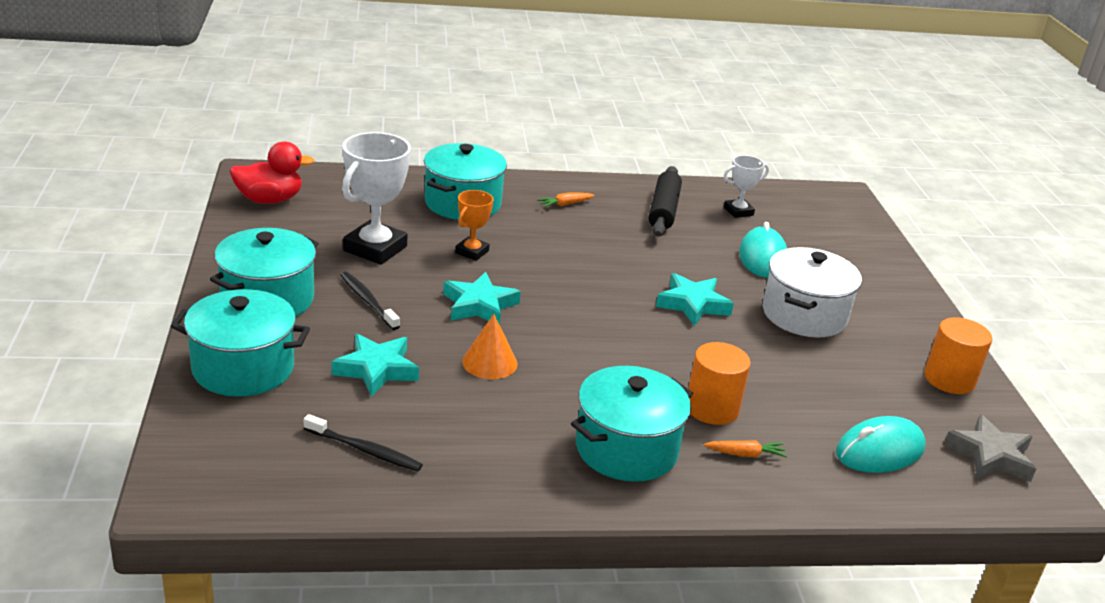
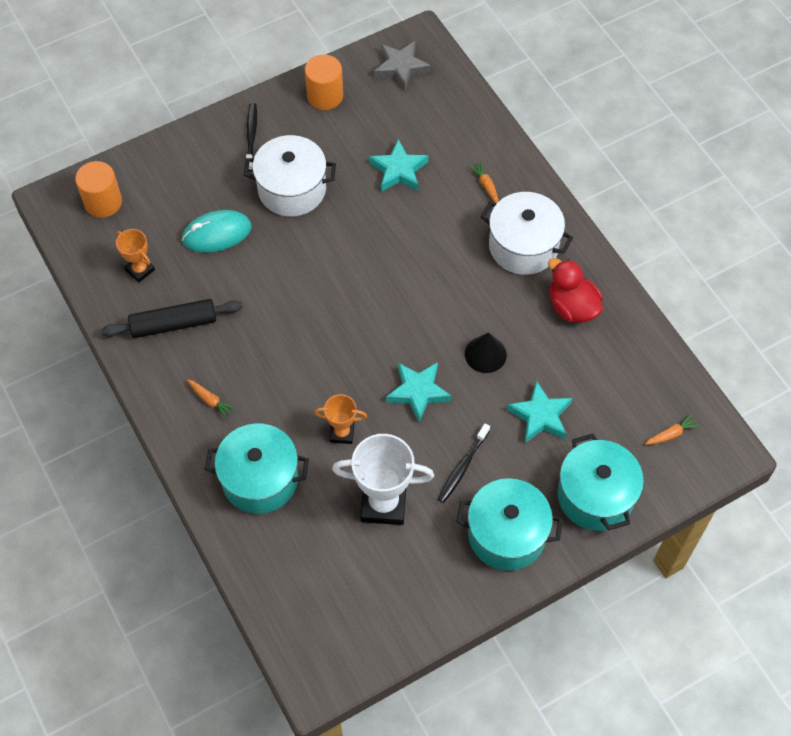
camera: 110 degrees left, 30 degrees up
(253, 457) = (671, 434): none -> orange carrot
(269, 200) = (356, 634): red duck -> red duck (572, 307)
(364, 450) = (622, 379): black toothbrush -> black toothbrush (251, 136)
(489, 362) = (485, 354): orange cone -> black cone
(626, 449) = (523, 246): turquoise pot -> white pot
(693, 304) = (323, 259): turquoise star -> turquoise star (398, 170)
(712, 408) = (449, 214): orange cylinder -> orange cylinder (103, 202)
(738, 211) = (140, 270): white trophy -> orange trophy
(879, 451) = (434, 121): turquoise mouse -> none

